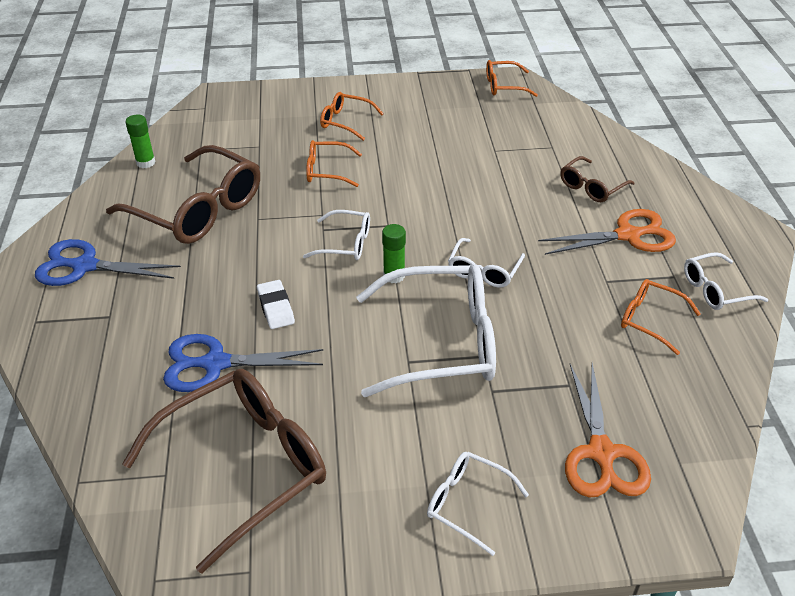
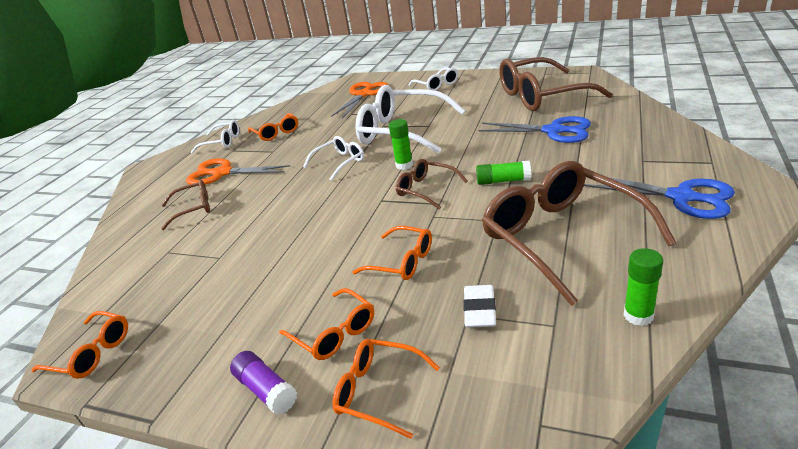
camera: 150 degrees left, 10 degrees down
(264, 265) = (503, 181): none -> green glue stick
(276, 307) = (502, 155): white eraser -> white eraser (479, 310)
(297, 103) = (378, 391): none -> orange glasses
(346, 243) = (426, 189): white glasses -> brown glasses
(364, 92) = (266, 390): none -> purple glue stick

